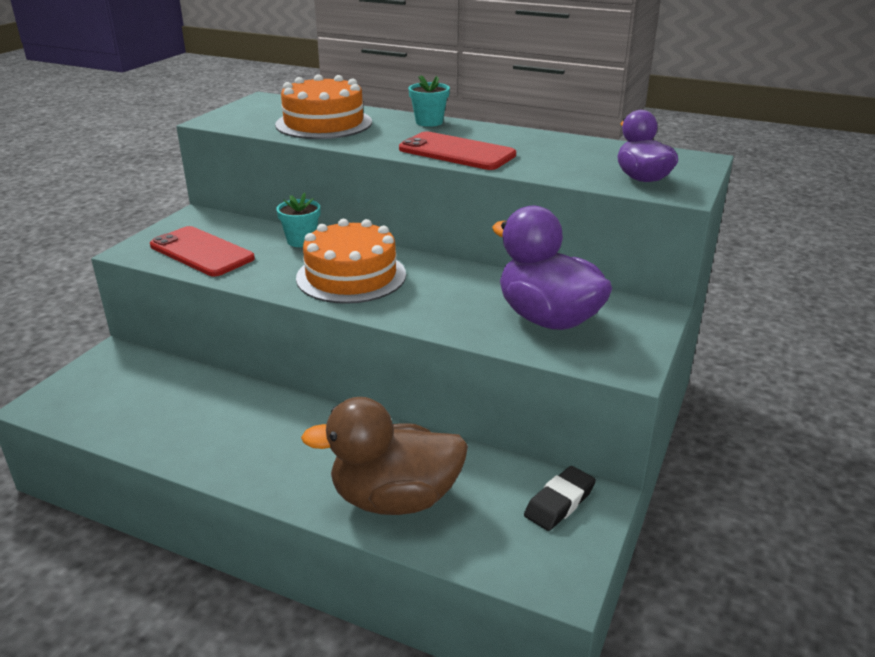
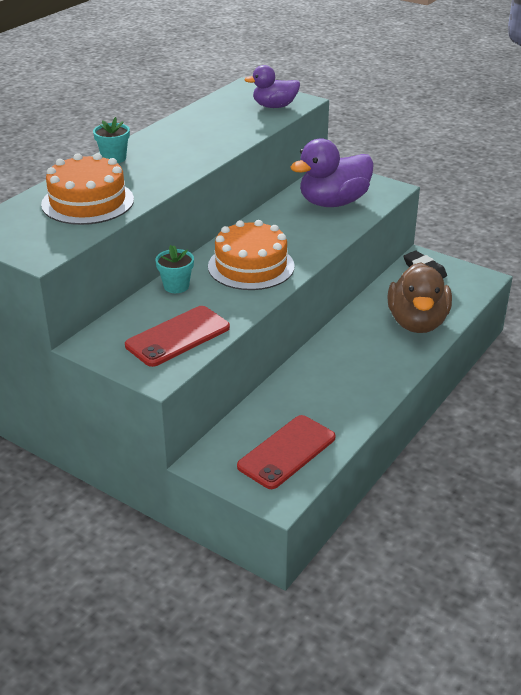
camera: 80 degrees left, 5 degrees up
(456, 152) = (196, 154): red phone -> red phone (287, 452)

